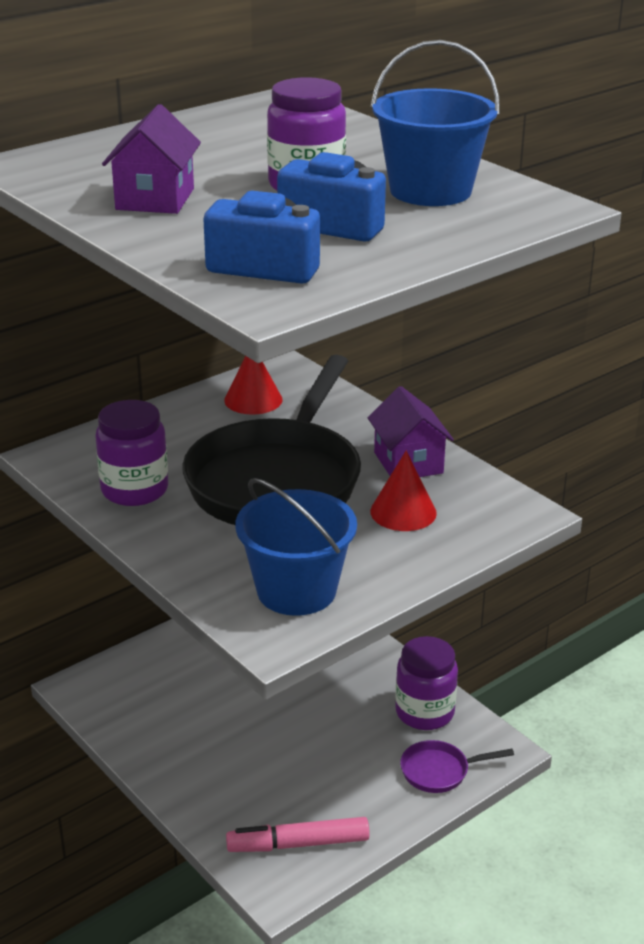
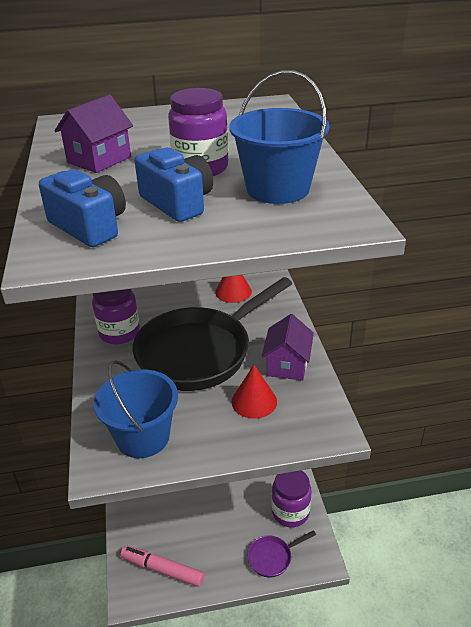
camera: 30 degrees right, 5 degrees up
(439, 771) = (272, 557): purple pan -> purple pan turned 45 degrees counterclockwise

